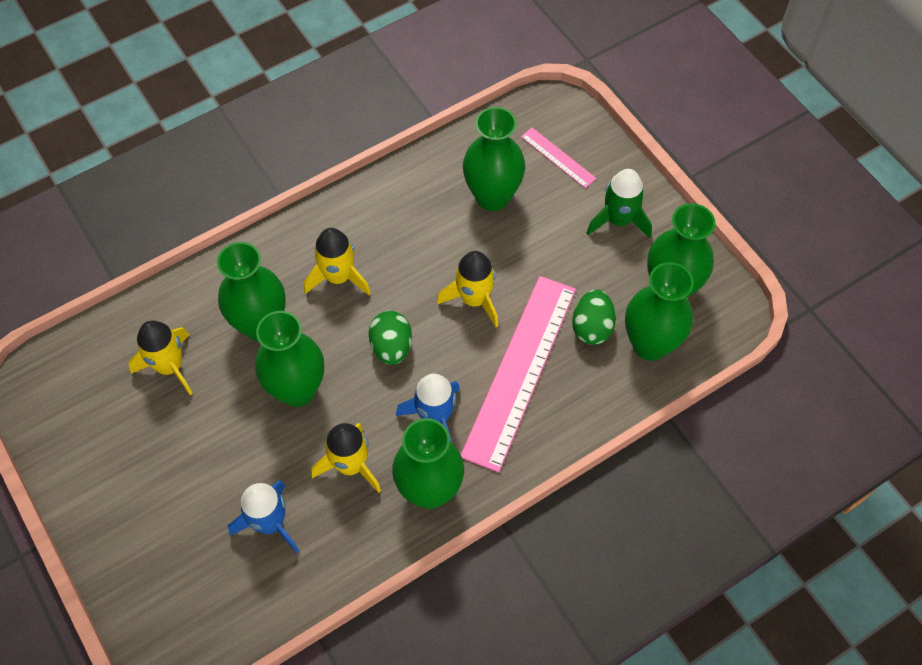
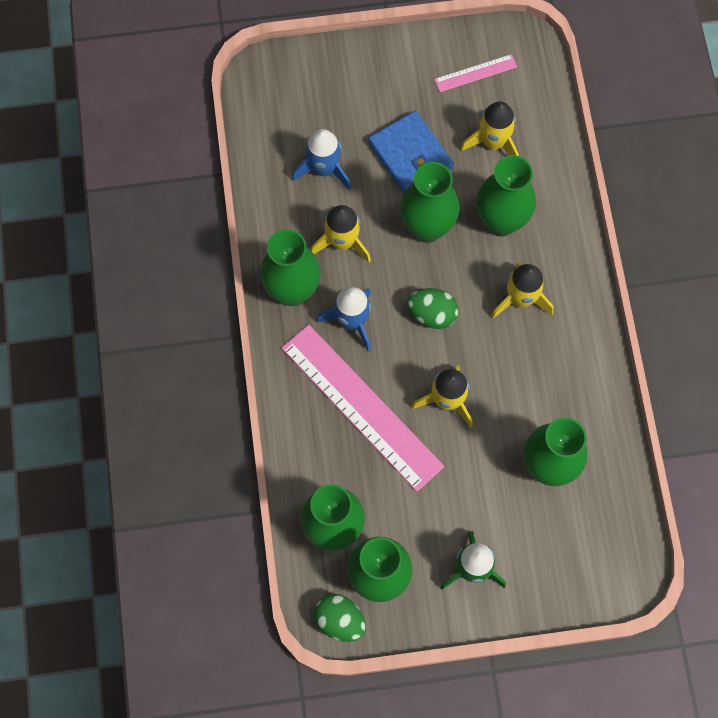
camera: 115 degrees right, 10 degrees up
(217, 440) = (410, 156): none -> blue wallet
(558, 157) = (567, 548): pink ruler -> pink ruler (475, 73)
(592, 327) = (373, 487): green egg -> green egg (340, 620)

